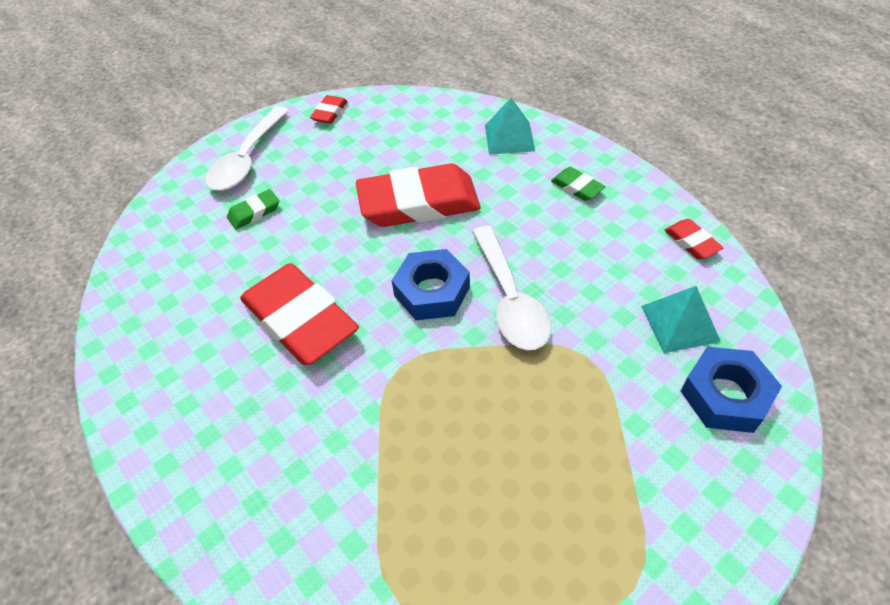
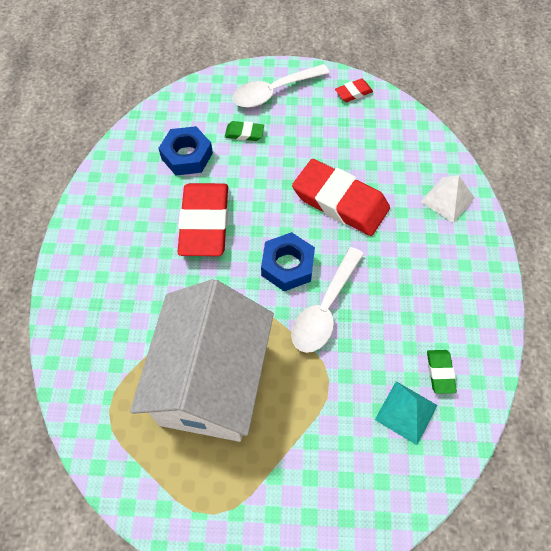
camera: 40 degrees right, 10 degrees up
(481, 461) = (212, 382): none -> white house
(509, 137) = (447, 199): turquoise pyramid -> white pyramid
(577, 187) = (450, 271): green eraser -> green eraser (440, 372)
(691, 242) = (479, 371): red eraser -> none
(725, 395) = (379, 475): blue nut -> blue nut (187, 156)

